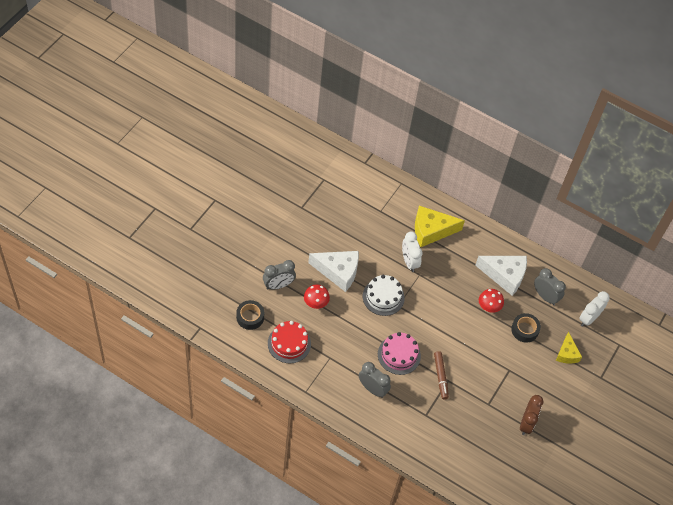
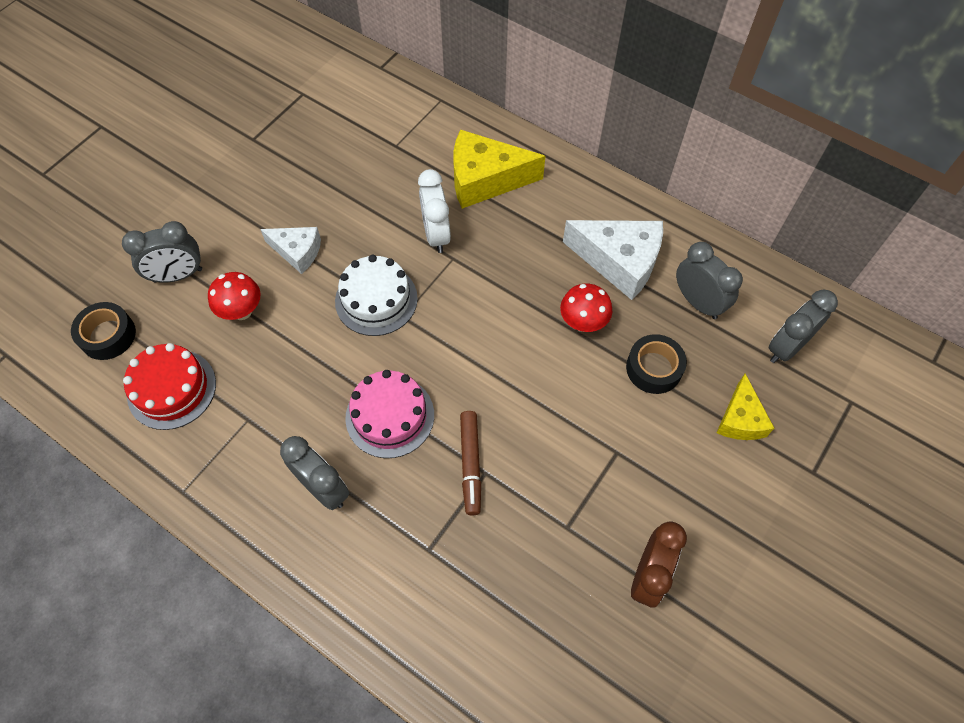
camera: 10 degrees right, 5 degrees up
(338, 272) = (297, 252): white cheese -> white cheese, size x0.60
(588, 318) = (786, 347): white clock -> grey clock

